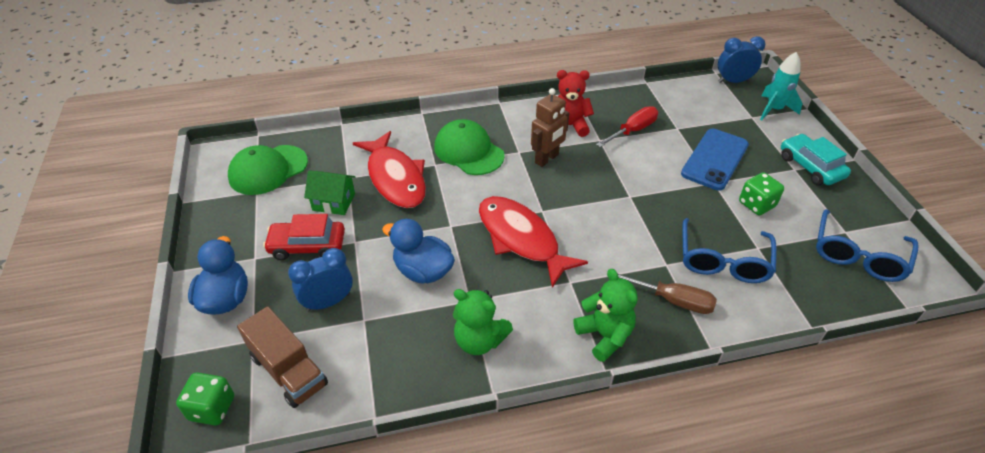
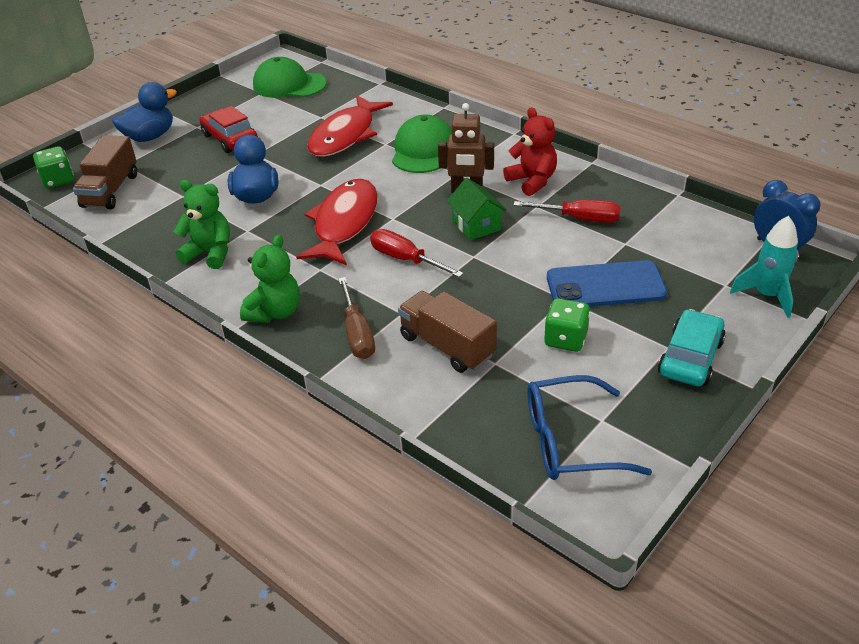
camera: 55 degrees right, 5 degrees down
(328, 302) = (185, 174): blue clock -> none
(334, 202) = (287, 125): green house -> green house (476, 225)
(479, 340) = (210, 253): green teddy bear -> green teddy bear turned 120 degrees clockwise
(601, 230) = (405, 259): none -> red screwdriver
(723, 261) = (447, 346): blue glasses -> brown truck

